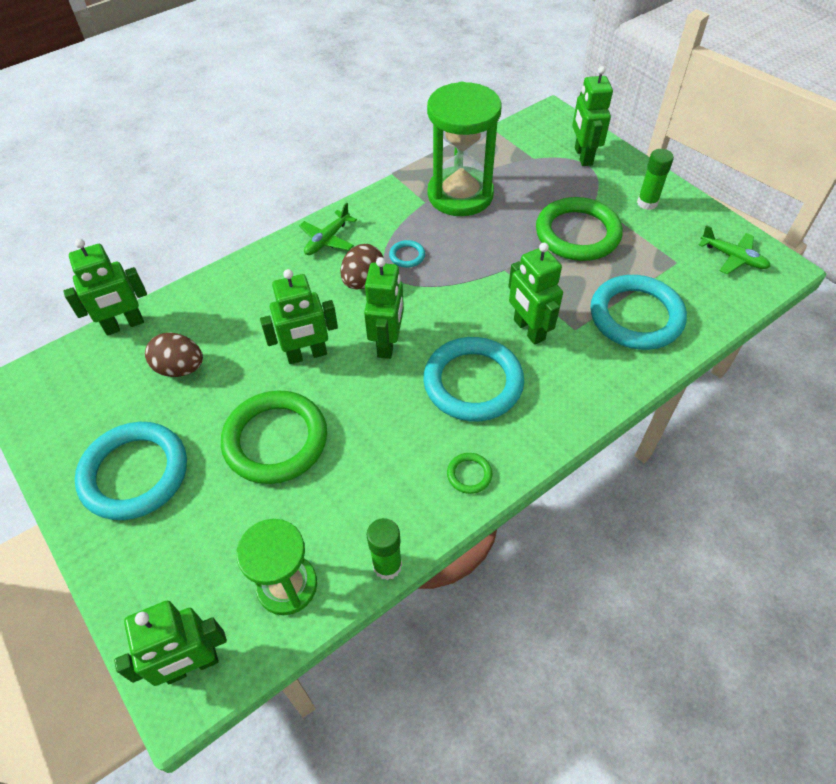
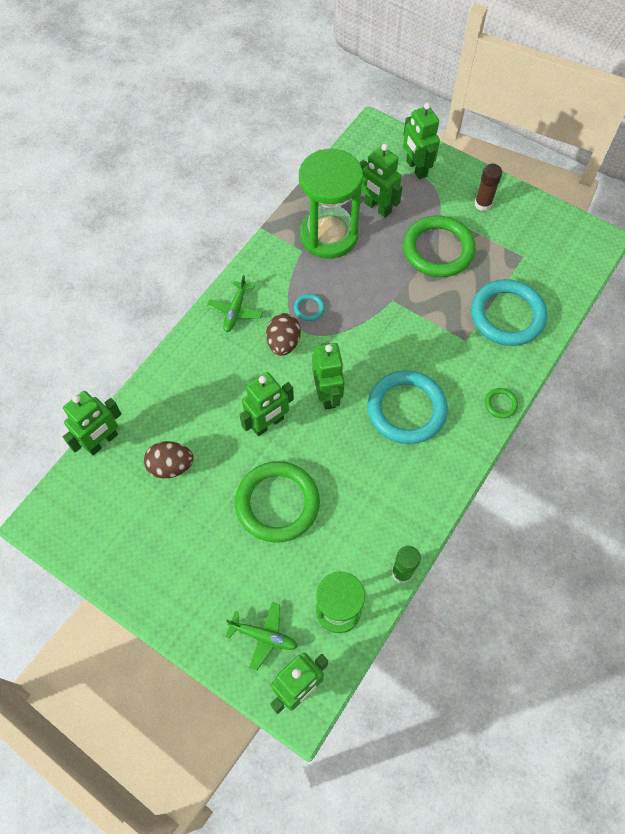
camera: 20 degrees left, 10 degrees up
(134, 473) = (181, 564): turquoise ring -> none
(469, 474) = (432, 485): green ring -> green ring (500, 404)
(528, 330) = (431, 351): green robot -> green robot (377, 208)
(647, 203) = (483, 204): green glue stick -> brown glue stick
(733, 257) = (563, 240): green plane -> green plane (264, 636)

